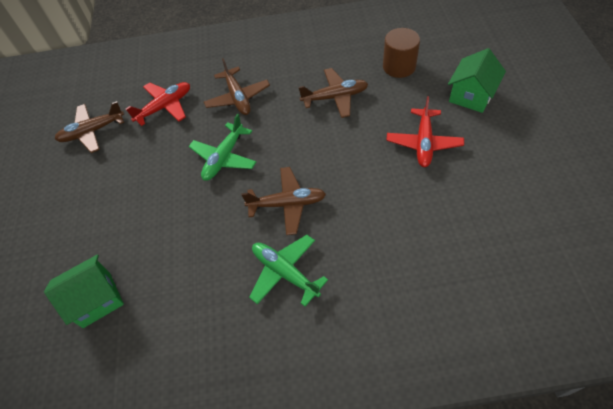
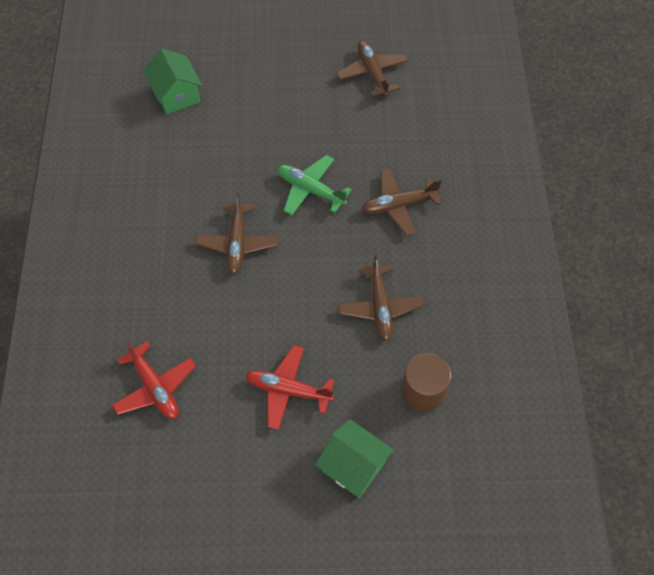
camera: 90 degrees right, 5 degrees up
(165, 107) = (397, 135): red plane -> red plane (155, 387)
(285, 273) = (162, 235): green plane -> none

